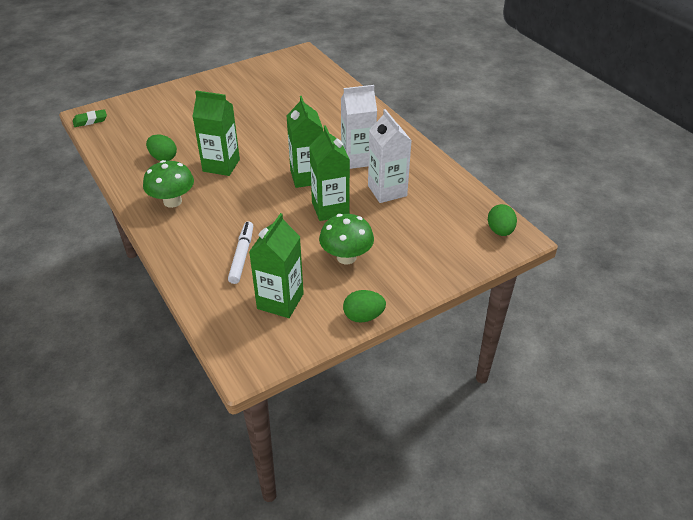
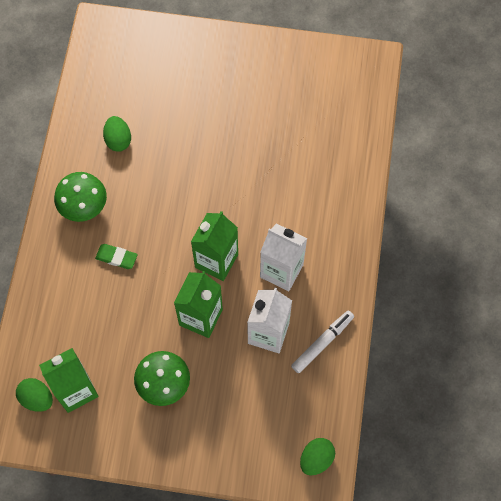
camera: 40 degrees right, 25 degrees up
(90, 120) = (95, 36): green eraser -> green eraser (116, 257)
(221, 165) = (157, 188): green carton -> none
(242, 256) = (87, 317): white marker -> white marker (322, 343)
(363, 316) = (121, 456): green egg -> green egg (37, 398)

